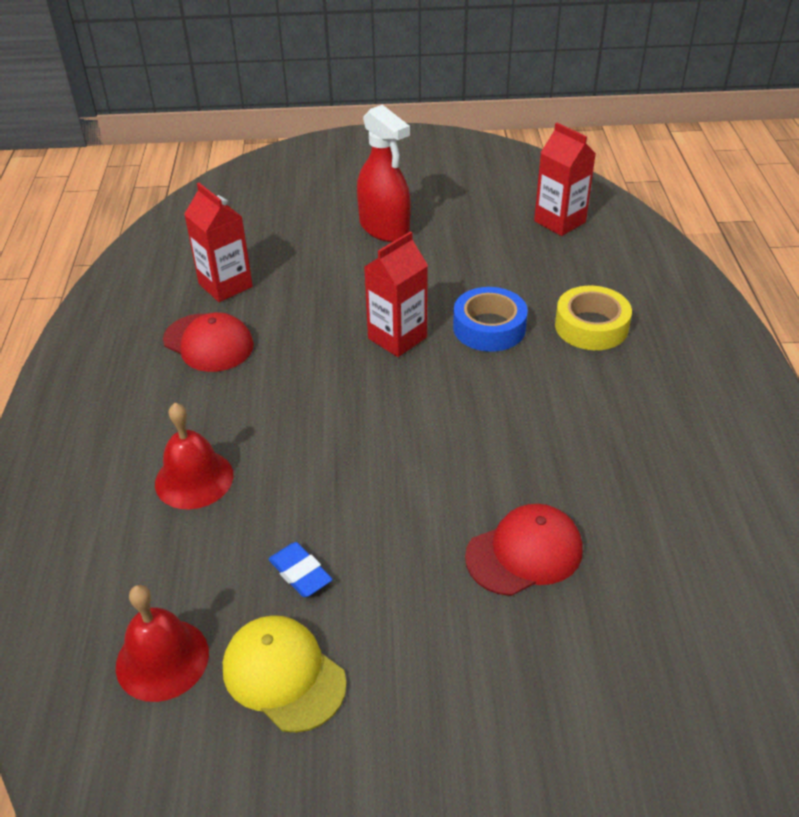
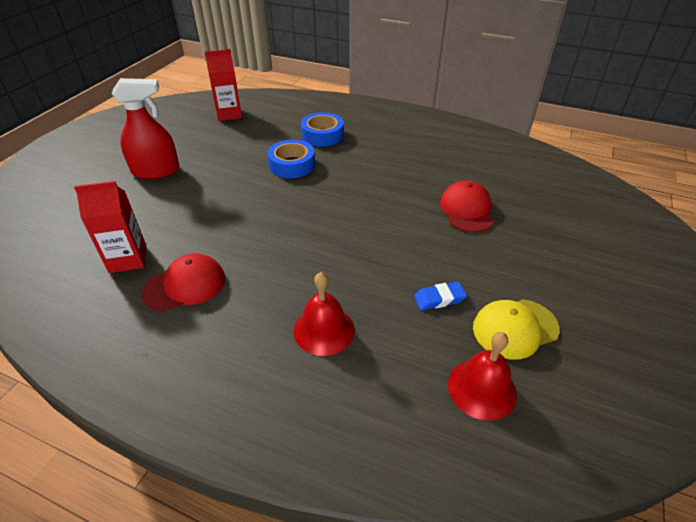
camera: 65 degrees left, 0 degrees up
(397, 338) = (268, 199): red carton -> none
(591, 326) = (322, 135): yellow tape -> blue tape

